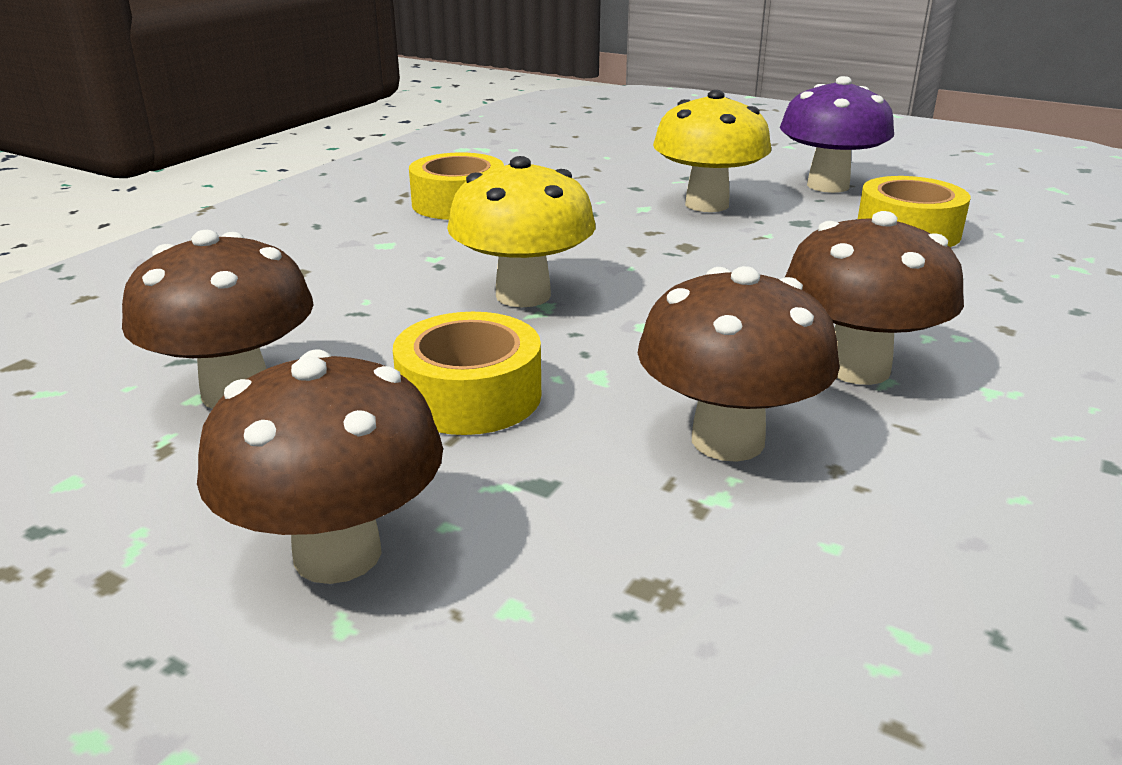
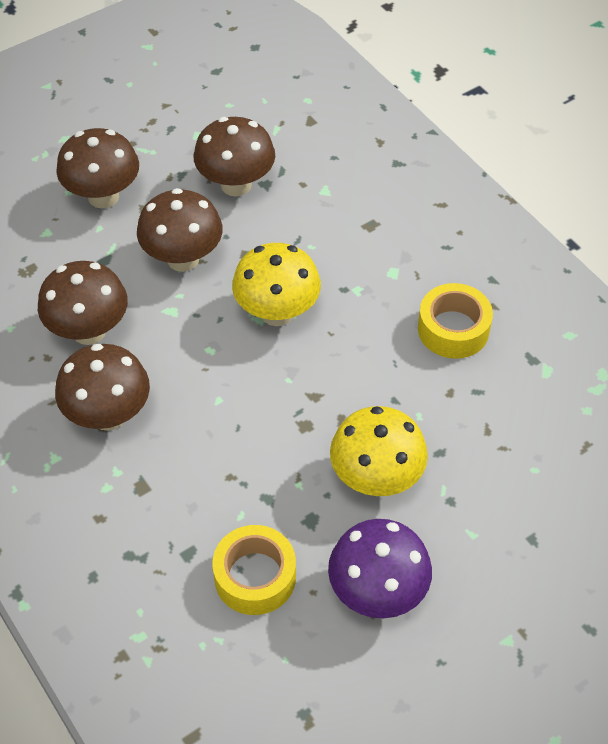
camera: 115 degrees right, 25 degrees up
(470, 395) = (183, 259): yellow tape -> brown mushroom

